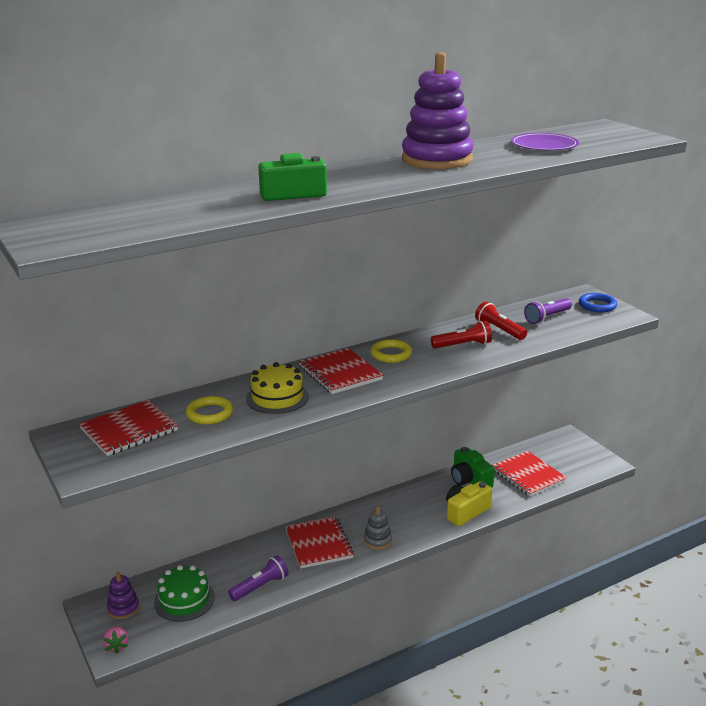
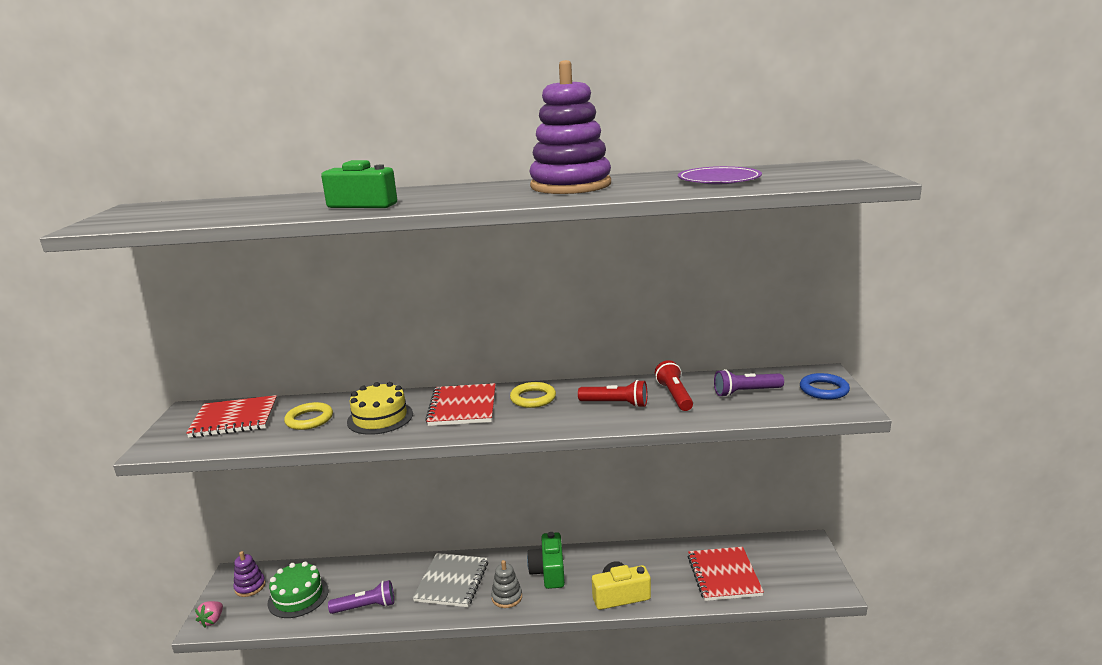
camera: 30 degrees right, 5 degrees down
(319, 544) = (452, 582): red notebook -> grey notebook
(470, 480) = (655, 561): green camera -> green camera (549, 571)

